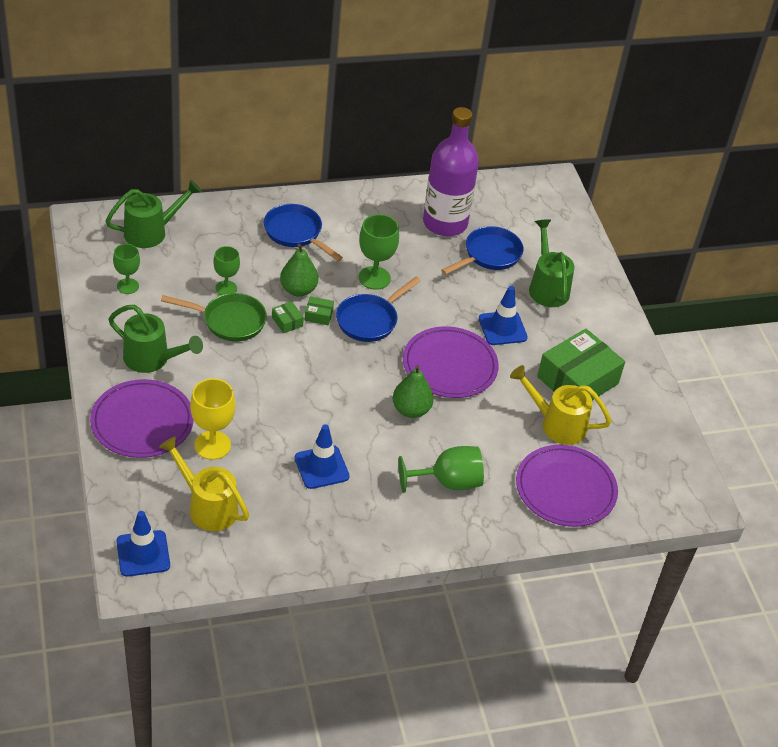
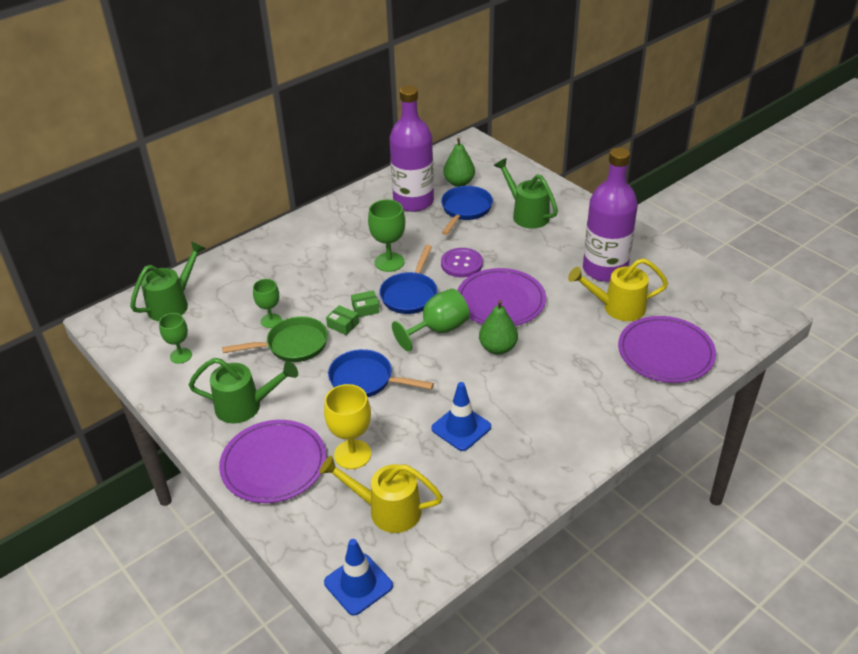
camera: 20 degrees left, 5 degrees down
(296, 233) = (299, 255): blue pan -> blue pan (366, 380)
(298, 290) = (334, 296): green pear -> green pear (459, 182)
(441, 311) = (461, 264): none -> purple button
(448, 482) = (573, 390): green goblet -> green goblet (438, 330)
(502, 328) = (518, 256): blue traffic cone -> none
(577, 380) = (605, 269): green box -> purple bottle

